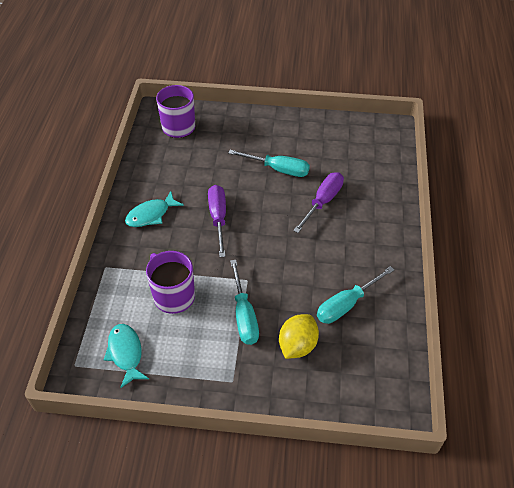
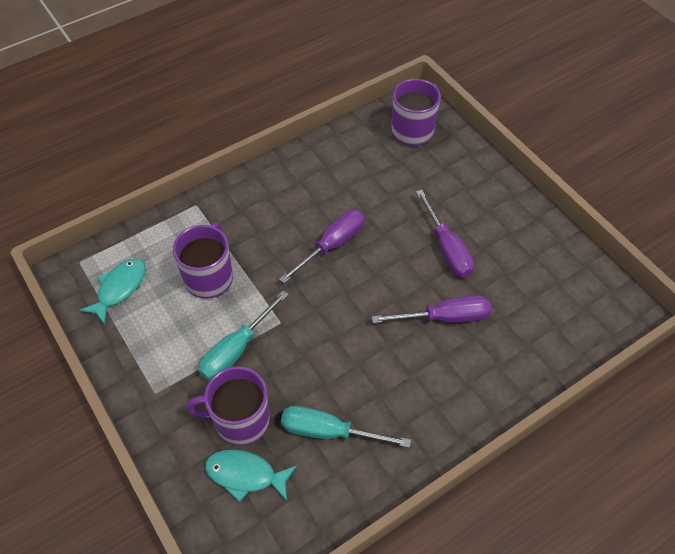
camera: 50 degrees right, 5 degrees up
(151, 215) = (284, 192): turquoise fish -> turquoise fish (245, 475)
(278, 169) = (447, 248): turquoise screwdriver -> purple screwdriver
(297, 345) = (240, 420): yellow lemon -> purple mug

